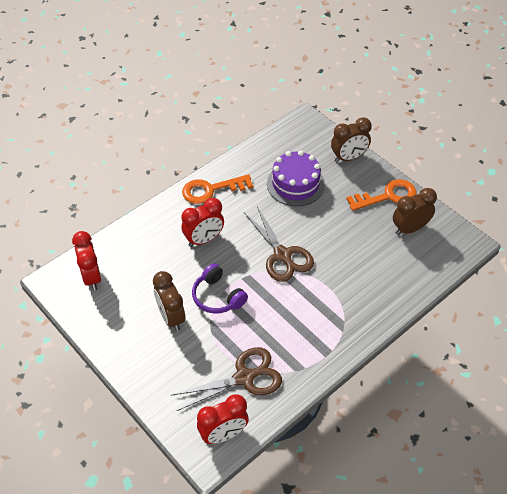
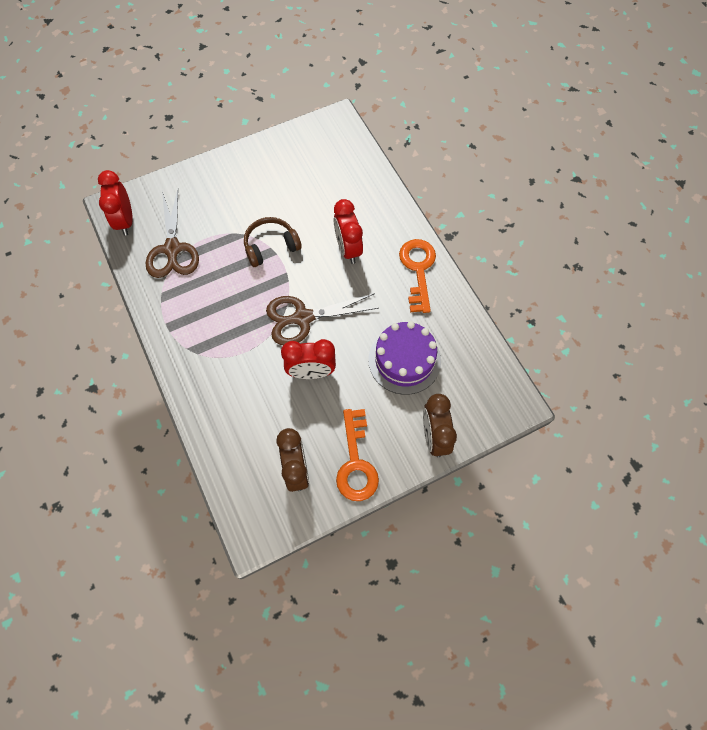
camera: 105 degrees right, 15 degrees up
(92, 277) = (331, 149): red clock -> red clock (311, 372)
(171, 317) = (261, 204): brown clock -> none
(217, 297) = (271, 246): purple headphones -> brown headphones

